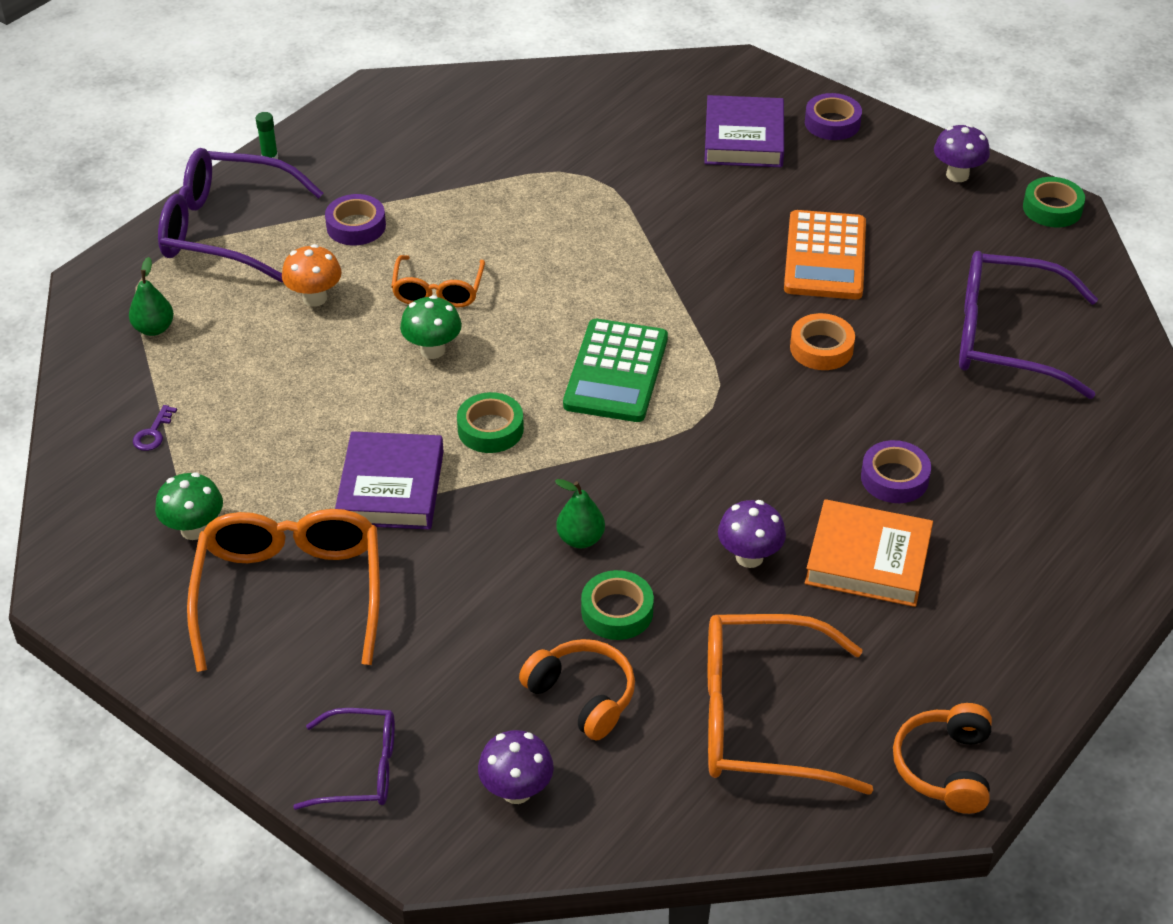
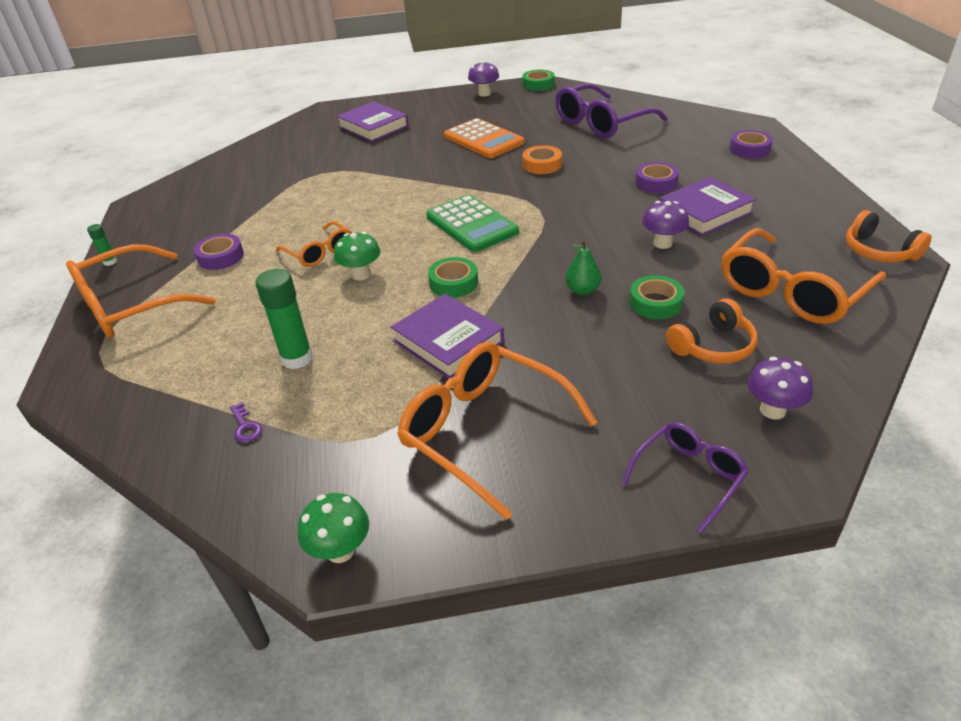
camera: 45 degrees left, 5 degrees down
(154, 329) = (155, 378): green pear -> none
(194, 529) = (363, 451): green mushroom -> green mushroom (340, 550)
(225, 230) = (130, 306): purple glasses -> orange glasses
(265, 399) = (297, 358): none -> green glue stick
(314, 298) = (248, 298): orange mushroom -> none
(582, 696) = (713, 346): orange headphones -> orange headphones turned 150 degrees clockwise
(832, 123) = (403, 105): purple tape -> purple tape (749, 149)
(868, 560) = (704, 212): orange book -> purple book

